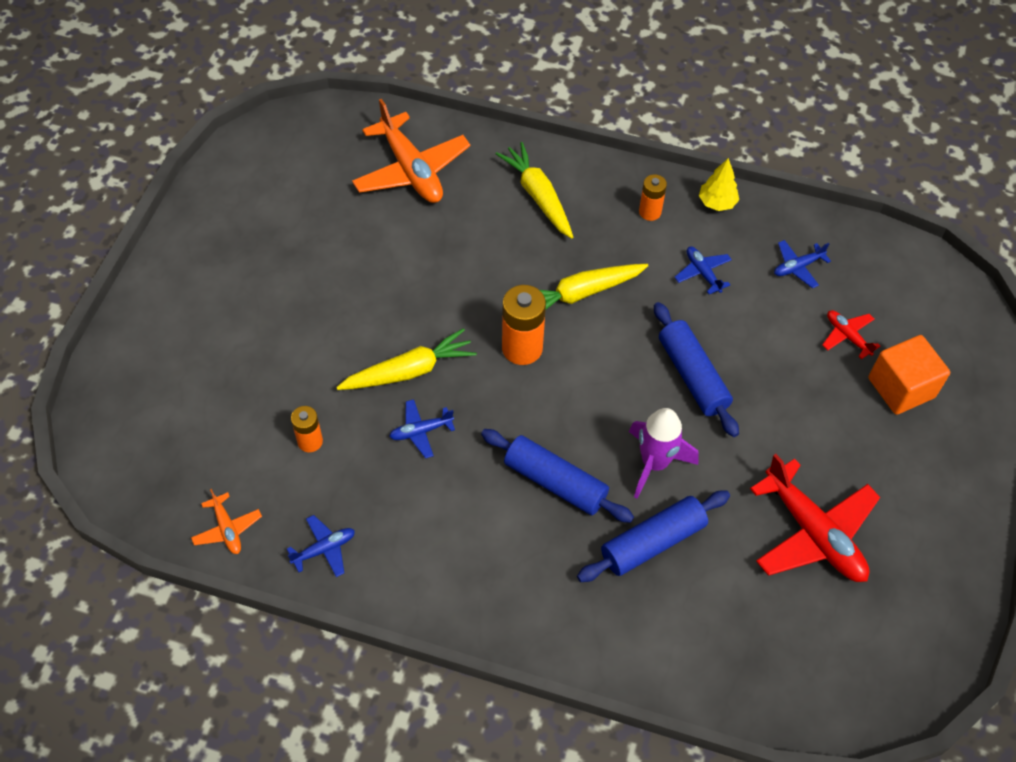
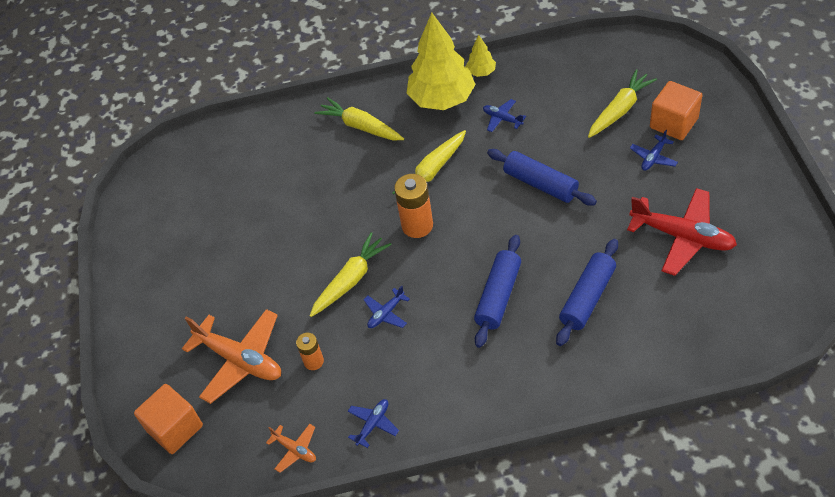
camera: 20 degrees left, 5 degrees down
(125, 432) = (175, 428): none -> orange cube
(411, 170) = (261, 153): orange plane -> orange plane (240, 360)
(555, 482) = (498, 296): blue rolling pin -> blue rolling pin turned 75 degrees counterclockwise
(650, 212) = (442, 99): orange battery -> yellow tree
(654, 463) = (554, 249): purple rocket -> none
(797, 267) = (560, 85): blue plane -> blue plane (653, 157)
(847, 336) = (619, 110): red plane -> yellow carrot

